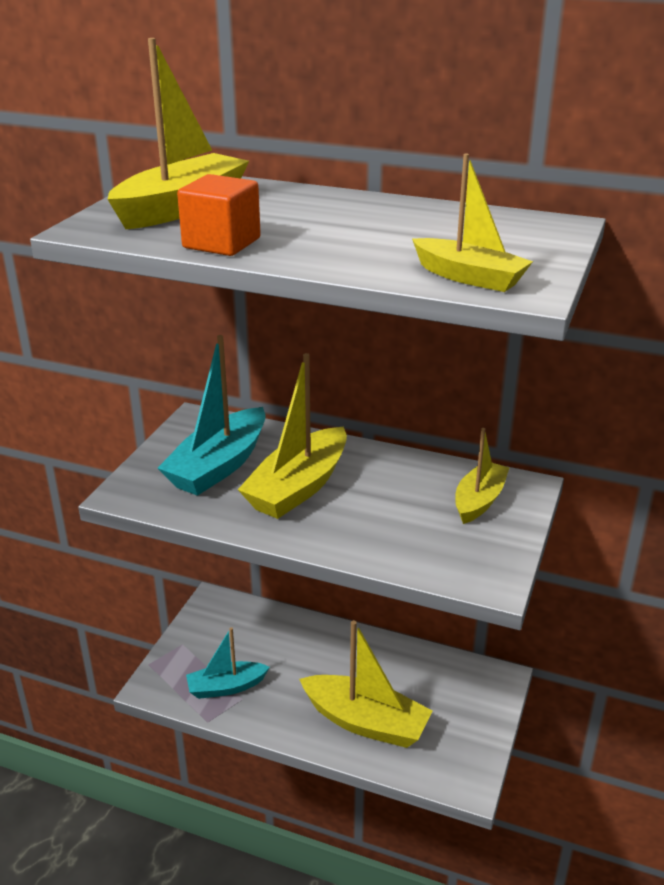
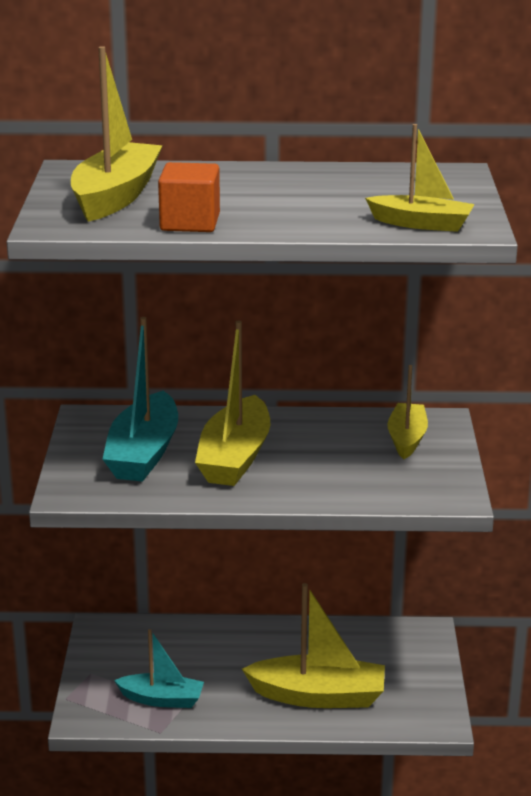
camera: 20 degrees left, 5 degrees down
(226, 687) = (162, 699): turquoise boat -> turquoise boat turned 135 degrees counterclockwise

